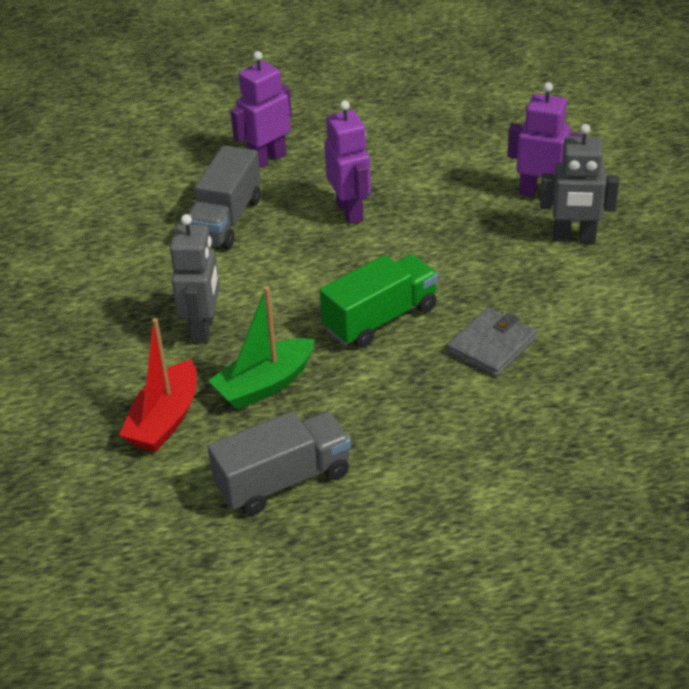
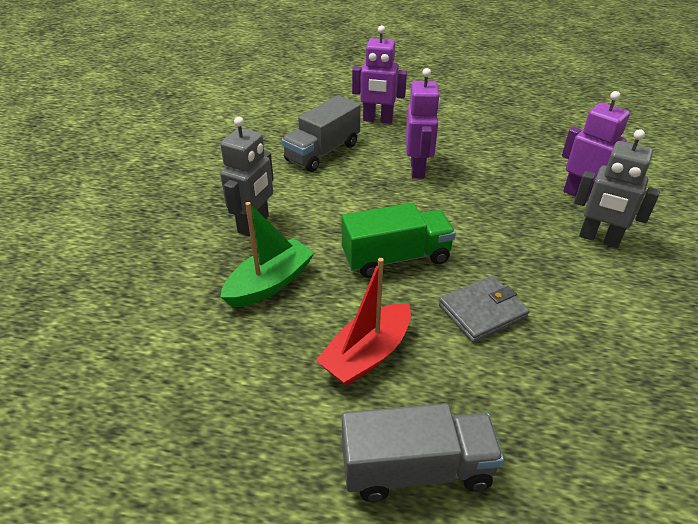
camera: 20 degrees right, 0 degrees up
(165, 420) = (175, 287): red boat -> red boat (367, 354)
(265, 384) = (270, 283): green boat -> green boat turned 150 degrees clockwise
(267, 159) = (377, 120): purple robot -> purple robot turned 150 degrees counterclockwise
(283, 480) = (228, 376): grey truck -> grey truck (416, 469)

